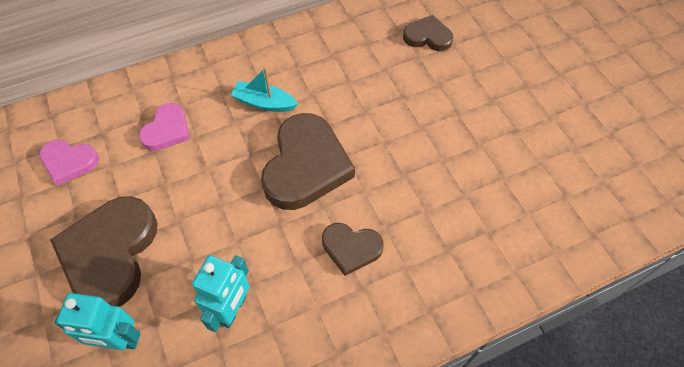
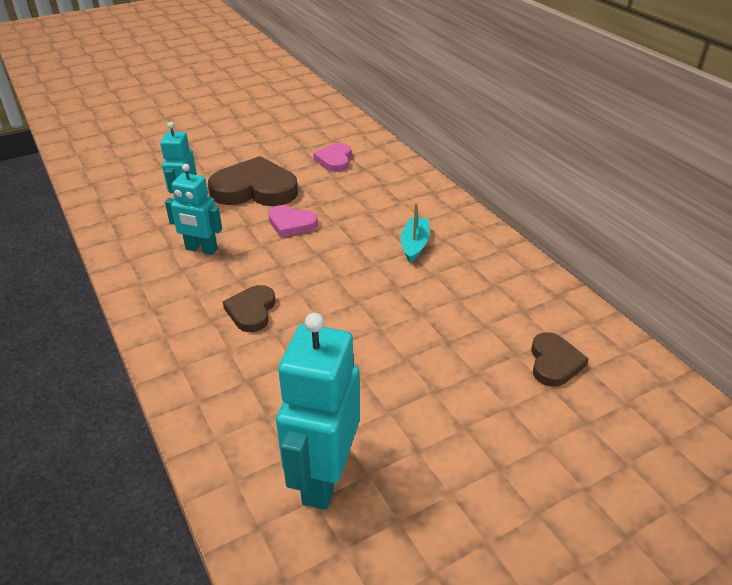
camera: 85 degrees right, 20 degrees down
(167, 130) = (372, 197): pink heart -> pink heart (291, 224)
(306, 166) = (343, 276): brown heart -> none
(547, 191) = (323, 478): none -> turquoise robot

